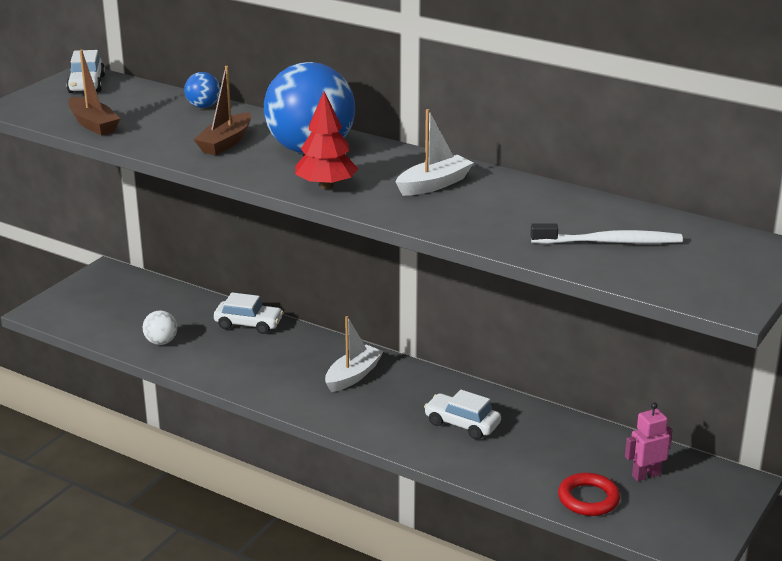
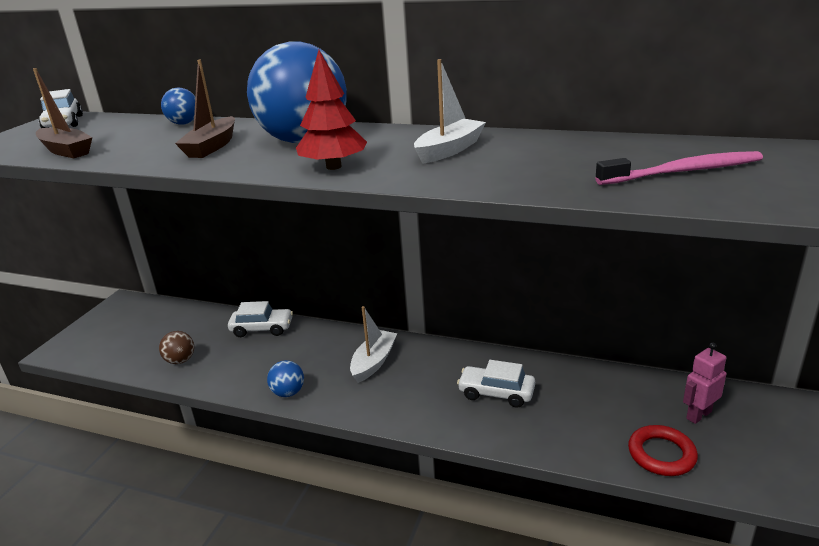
camera: 10 degrees left, 0 degrees up
(161, 342) = (180, 360): white ball -> brown ball
(261, 389) = (288, 392): none -> blue ball
(609, 242) = (683, 172): white toothbrush -> pink toothbrush

